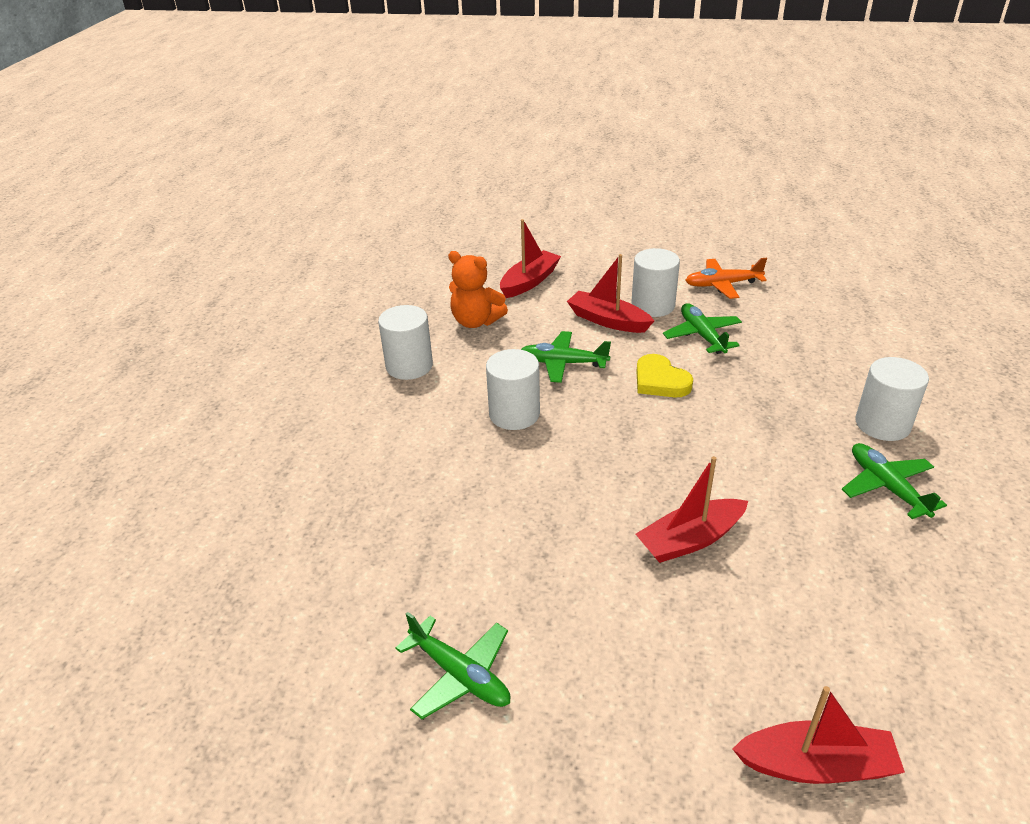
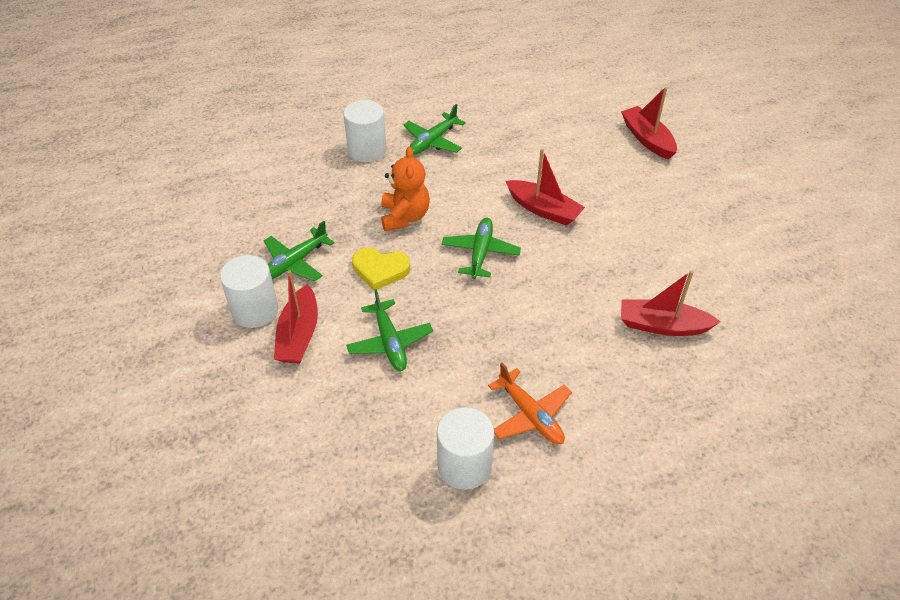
camera: 120 degrees left, 10 degrees up
(460, 675) = (724, 272): green plane -> green plane (480, 253)
(476, 321) = (352, 447): orange teddy bear -> orange teddy bear (404, 217)
(514, 414) = (483, 346): white cylinder -> none
(529, 282) = (244, 434): red boat -> red boat (662, 325)
(660, 381) = (380, 270): yellow heart -> yellow heart turned 75 degrees clockwise
(722, 285) = (193, 271): orange plane -> orange plane (530, 415)

